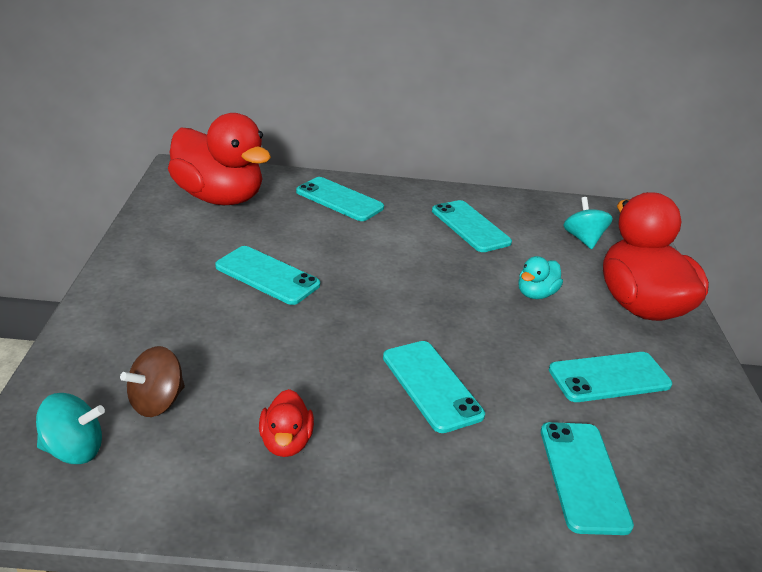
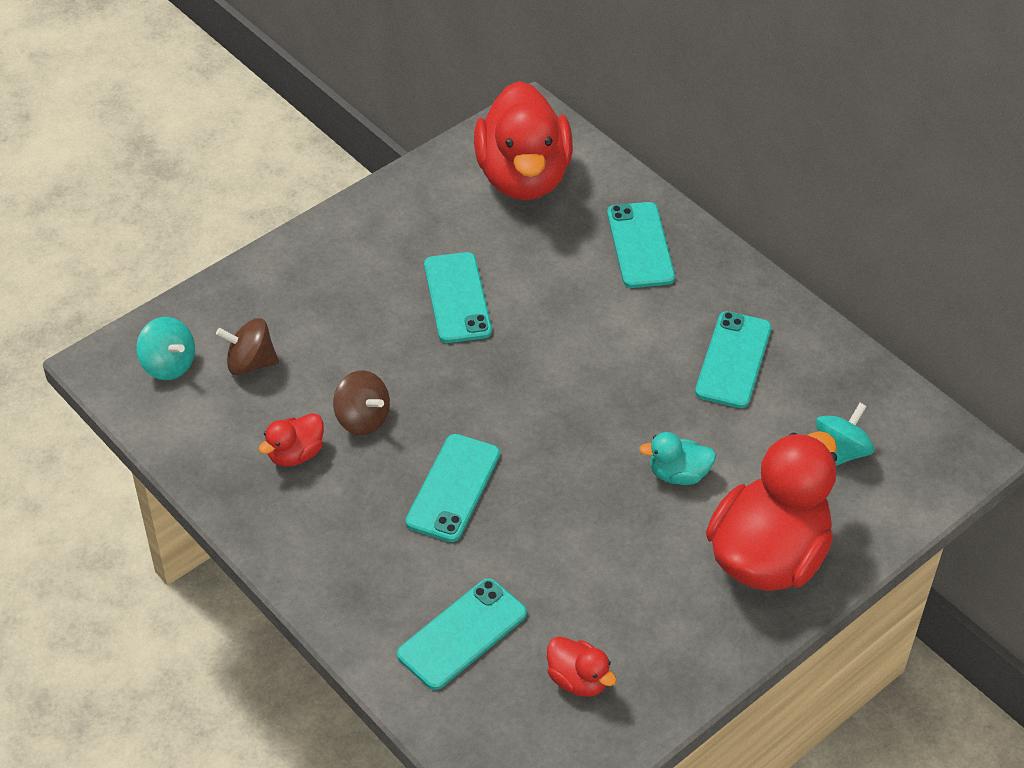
camera: 50 degrees right, 15 degrees up
(304, 384) = (362, 419): none -> brown spinning top
(609, 377) = (613, 590): turquoise phone -> none
(683, 446) = (578, 680): none -> red duck

